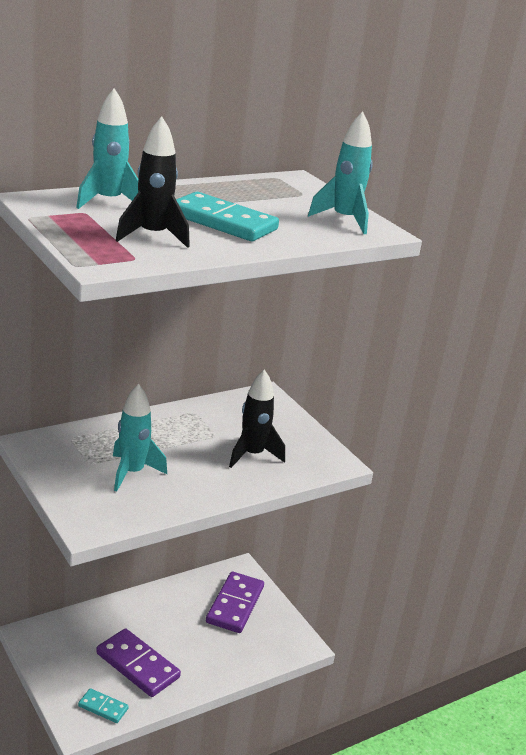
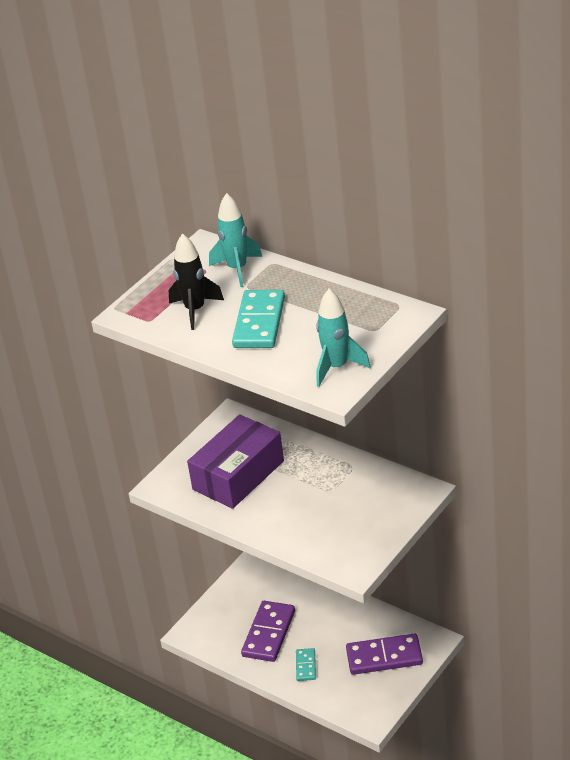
camera: 75 degrees right, 10 degrees up
(103, 707) = (214, 636): turquoise domino -> turquoise domino (306, 666)
(132, 473) = (238, 475): turquoise rocket -> purple box
(252, 455) = (320, 520): black rocket -> none

